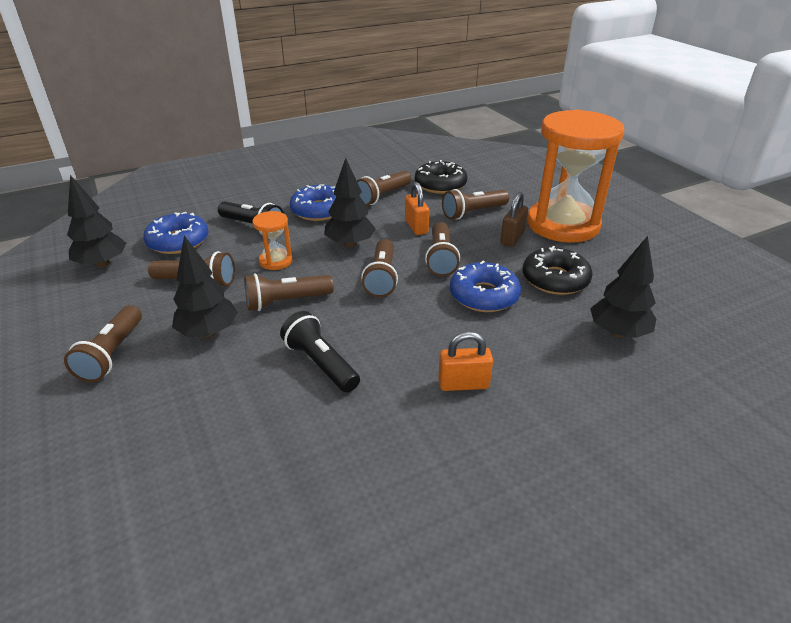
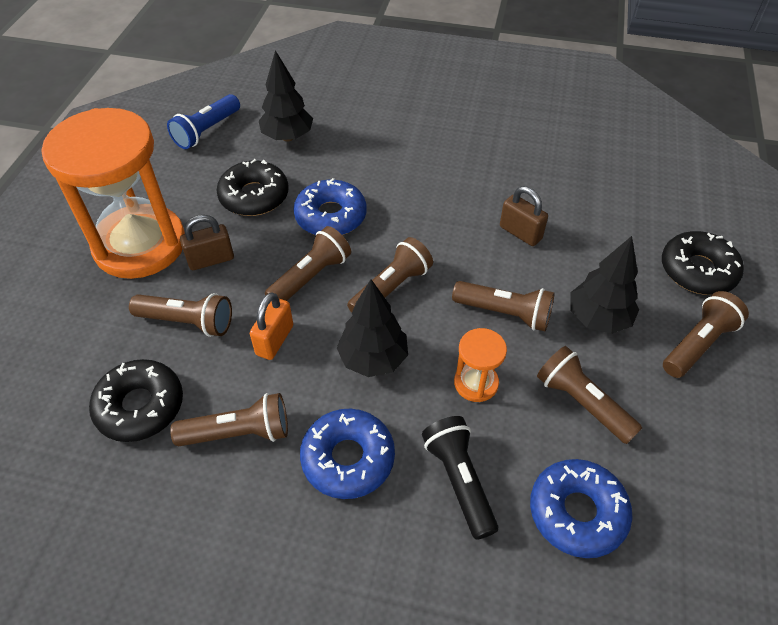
camera: 140 degrees left, 15 degrees up
(102, 264) = (695, 523): black tree -> none
(120, 419) = (697, 270): none -> black donut
(320, 363) = (520, 233): black flashlight -> brown padlock
(463, 384) = (435, 164): orange padlock -> none
(678, 300) = (206, 131): none -> blue flashlight

